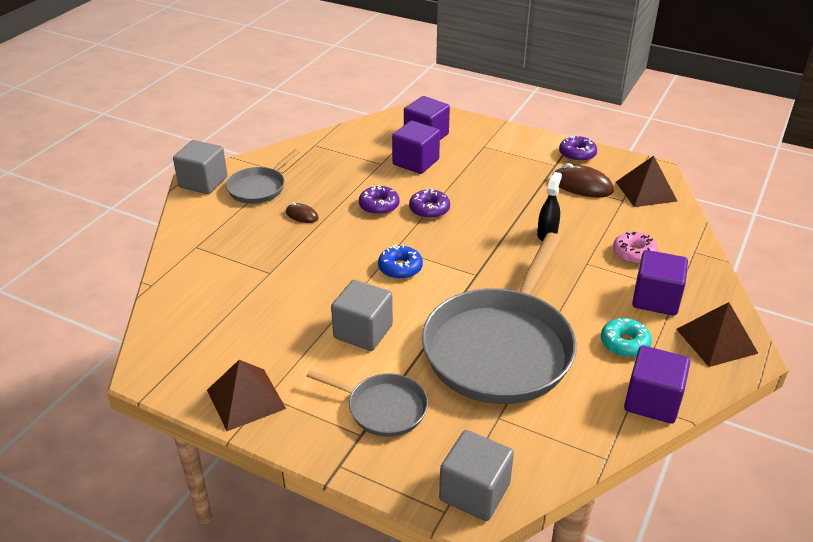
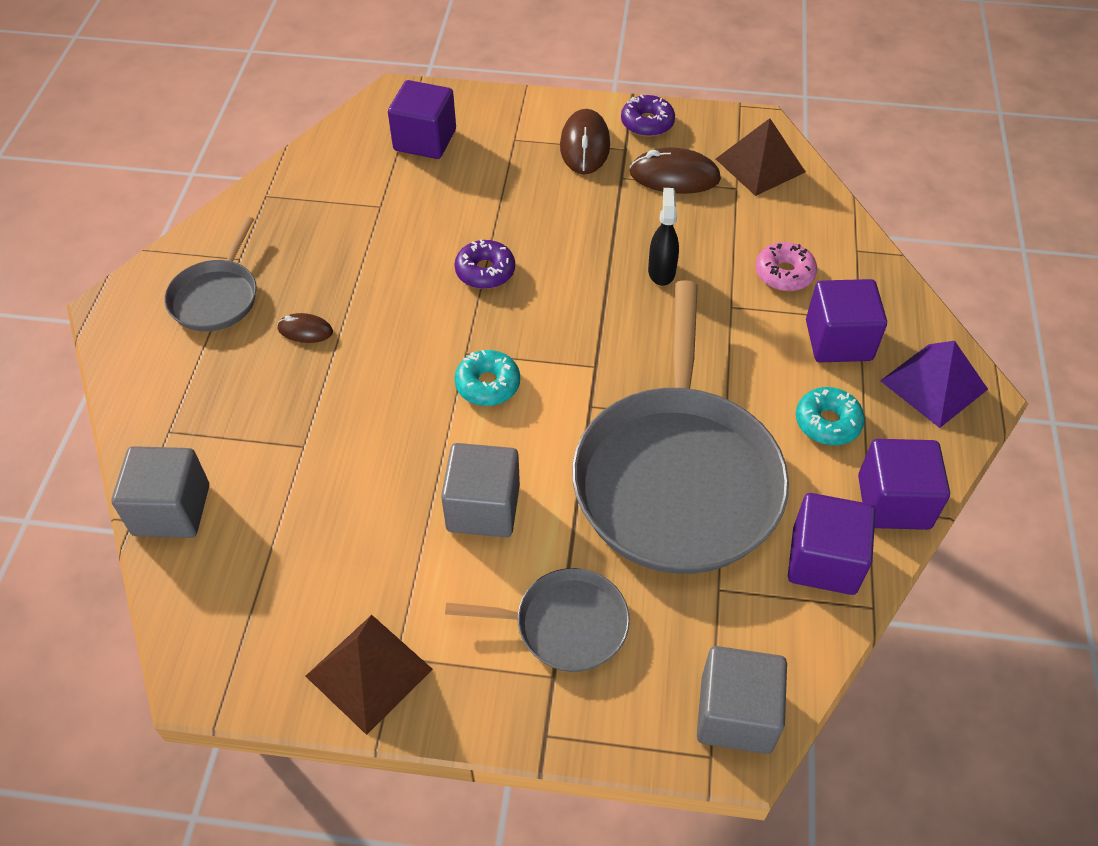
camera: 20 degrees left, 15 degrees up
(203, 182) = (124, 309): grey cube -> grey cube (171, 510)
(379, 206) = (411, 283): purple donut -> none
(400, 268) = (487, 384): blue donut -> turquoise donut
(415, 162) = (430, 191): purple cube -> purple cube (823, 561)
(528, 158) = (585, 145): none -> brown mouse
(716, 340) = (933, 384): brown pyramid -> purple pyramid

